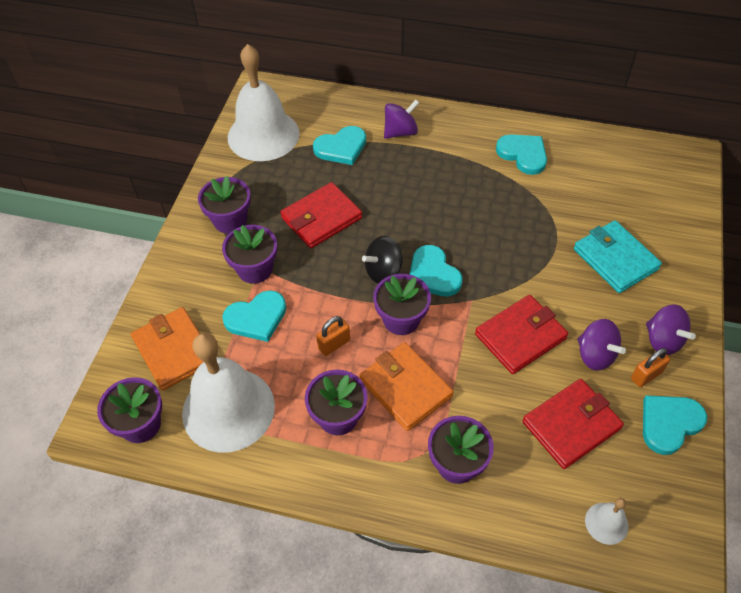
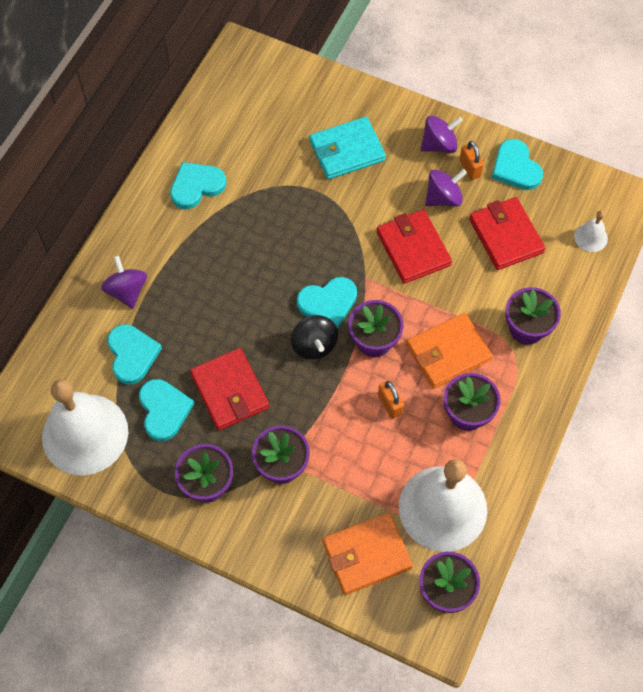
camera: 80 degrees left, 10 degrees up
(256, 318) = (344, 471): turquoise heart -> turquoise heart (164, 410)

